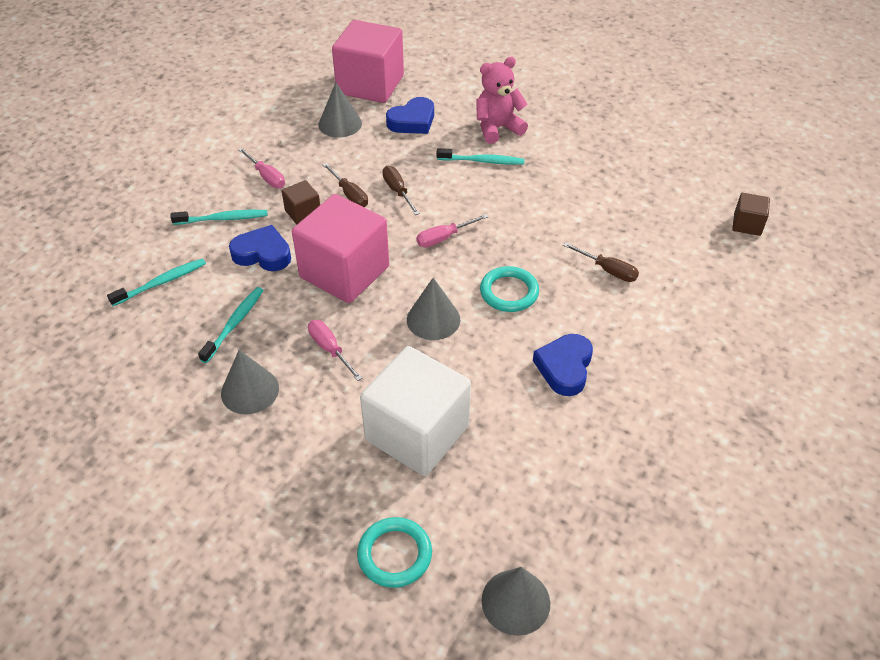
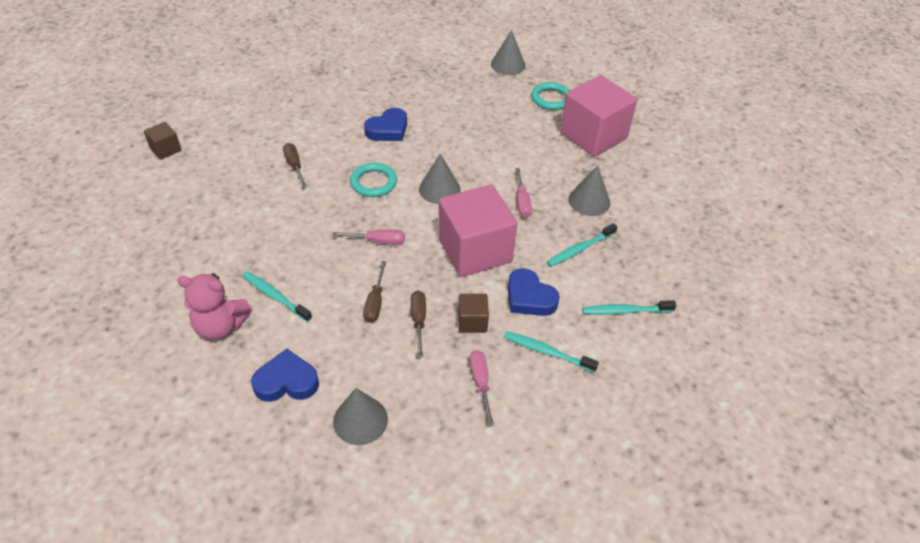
camera: 150 degrees left, 0 degrees up
(370, 85) = (277, 470): pink cube -> pink cube (593, 136)
(417, 433) = (501, 137): white cube -> none

